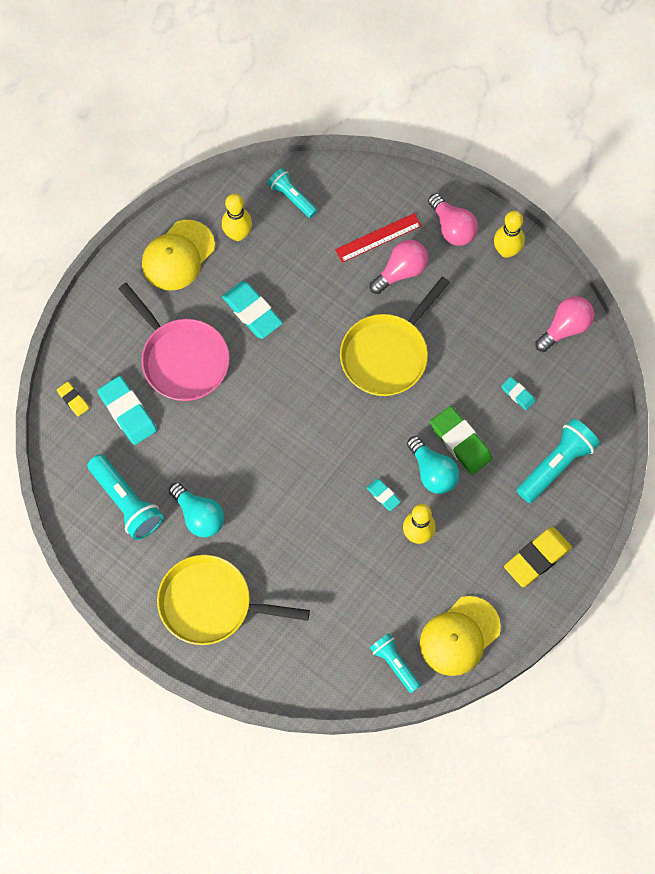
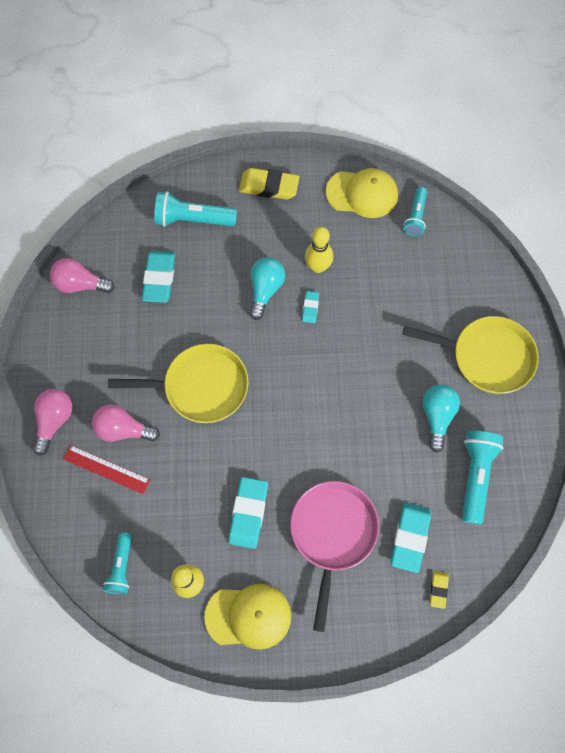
camera: 130 degrees left, 0 degrees up
(211, 603) = (487, 357): yellow pan -> yellow pan turned 45 degrees counterclockwise
(460, 442) = (227, 288): green eraser -> none
(506, 251) = (45, 368): yellow bowling pin -> none
(518, 394) = (159, 278): turquoise eraser -> turquoise eraser, size x1.92

